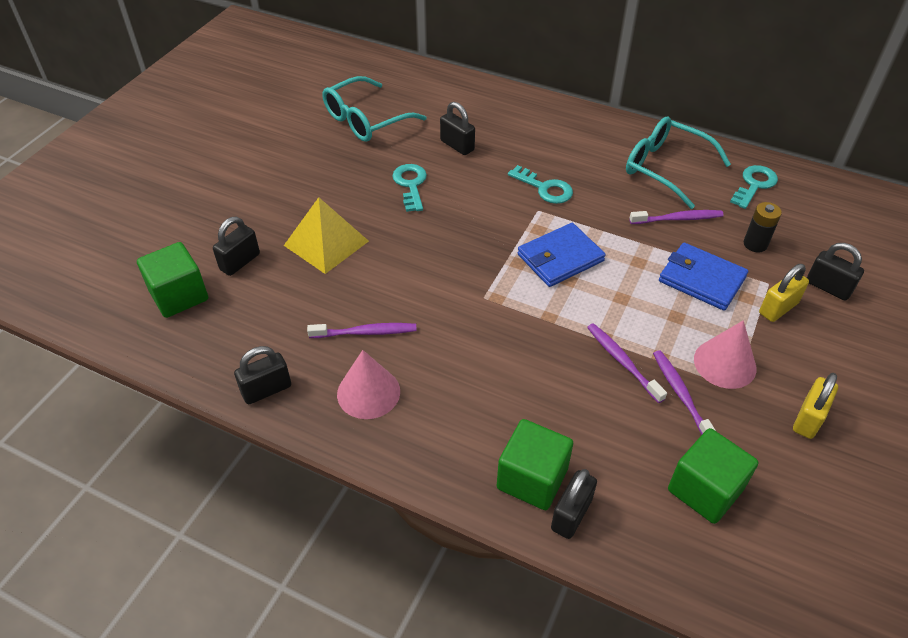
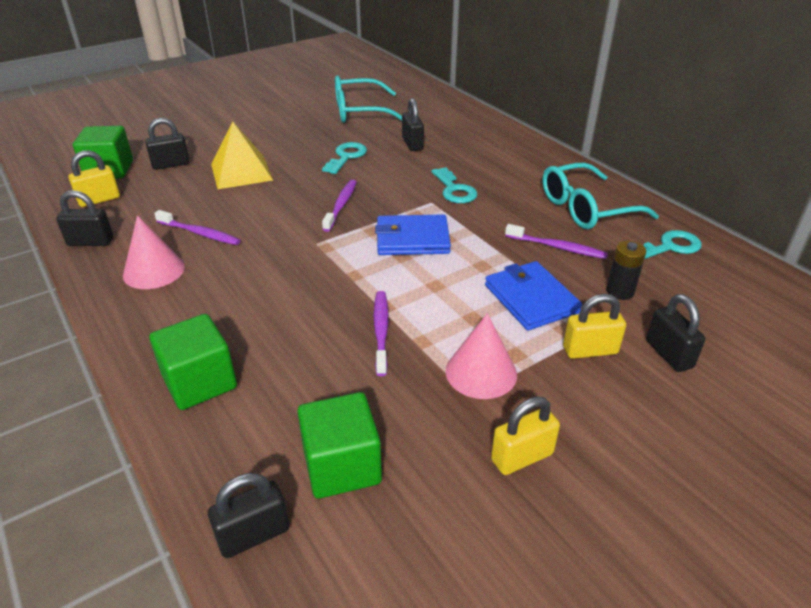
camera: 30 degrees right, 10 degrees down
(214, 337) = (99, 200): none -> yellow padlock
(571, 514) = (198, 424): black padlock -> black padlock (253, 535)
(665, 168) = (586, 208): turquoise glasses -> turquoise glasses turned 90 degrees counterclockwise
(681, 395) = (407, 379): purple toothbrush -> purple toothbrush (341, 205)

